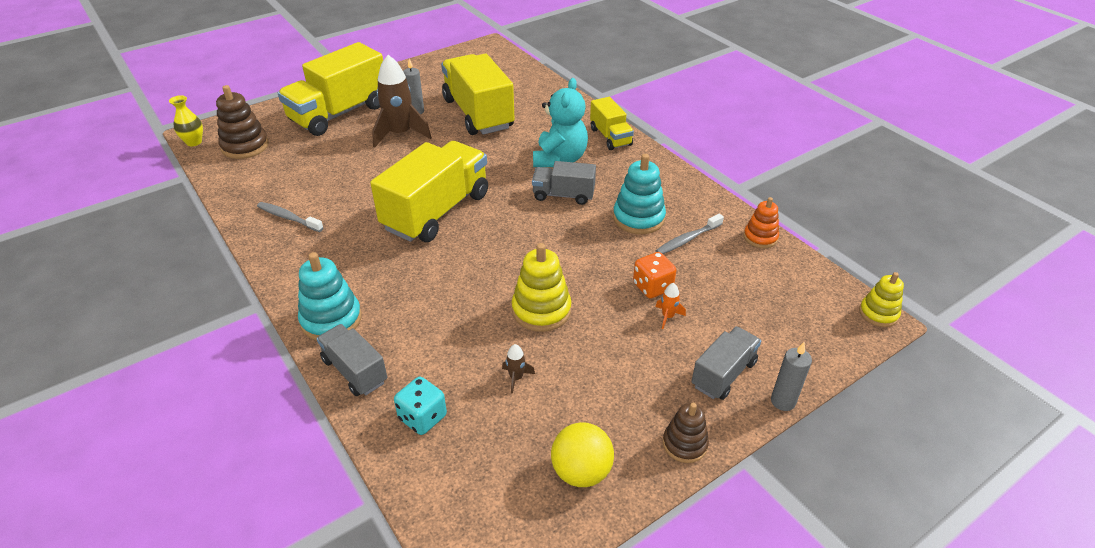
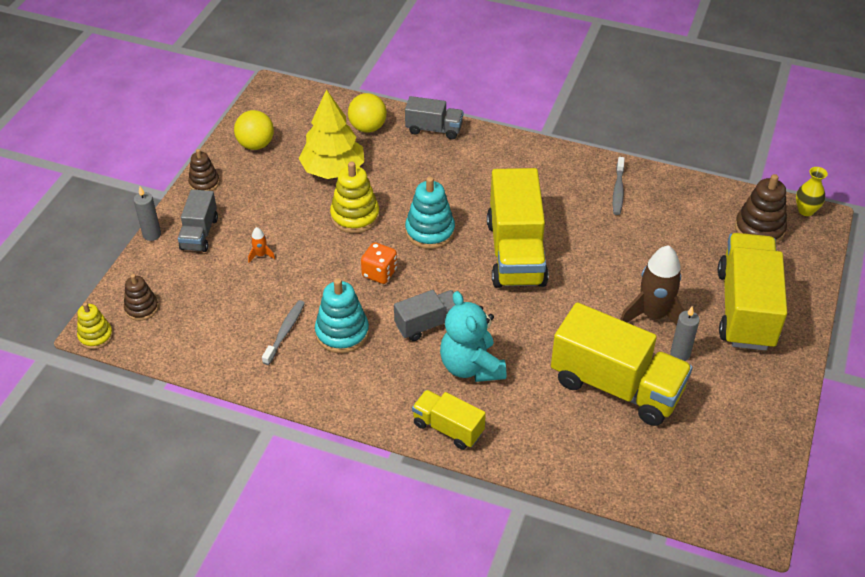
camera: 145 degrees right, 5 degrees up
(288, 218) = (618, 191): grey toothbrush -> grey toothbrush turned 105 degrees clockwise
(331, 320) = (486, 146): turquoise stacking toy -> turquoise stacking toy (430, 231)
(422, 417) = (368, 127): turquoise dice -> yellow ball
(516, 378) = (333, 170): brown rocket -> yellow tree
(652, 287) = (287, 273): orange dice -> orange dice (379, 273)
(760, 237) = (221, 367): orange stacking toy -> none
(821, 320) = (141, 308): none -> brown stacking toy

